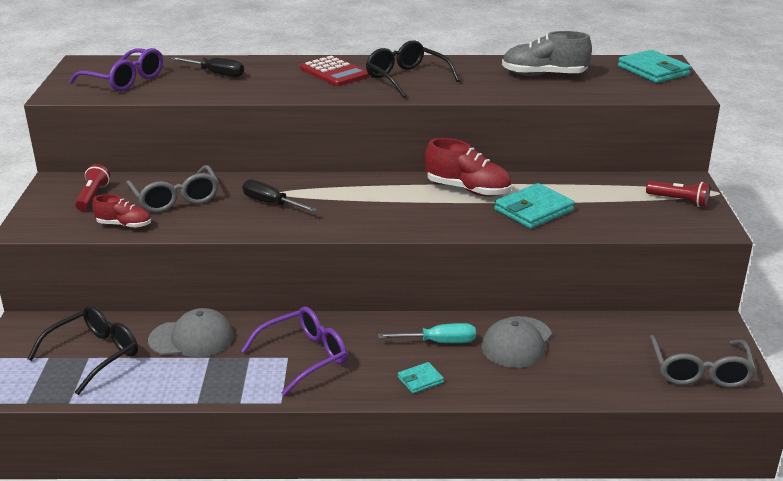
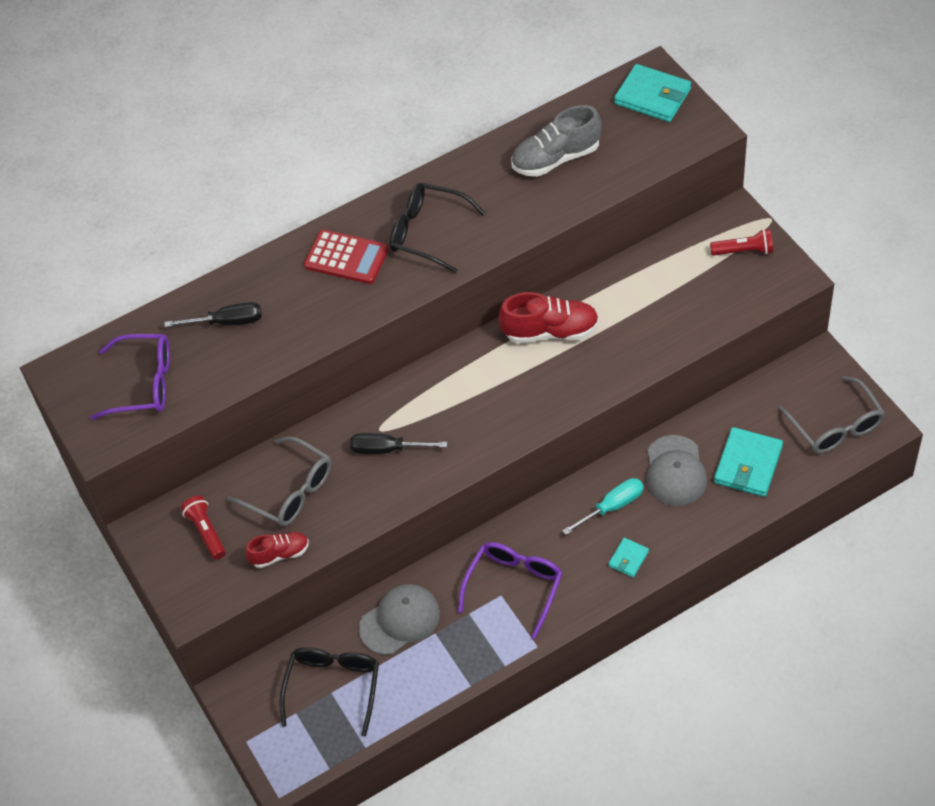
camera: 25 degrees left, 25 degrees up
(533, 210) = (629, 332): turquoise wallet -> turquoise wallet (748, 465)

